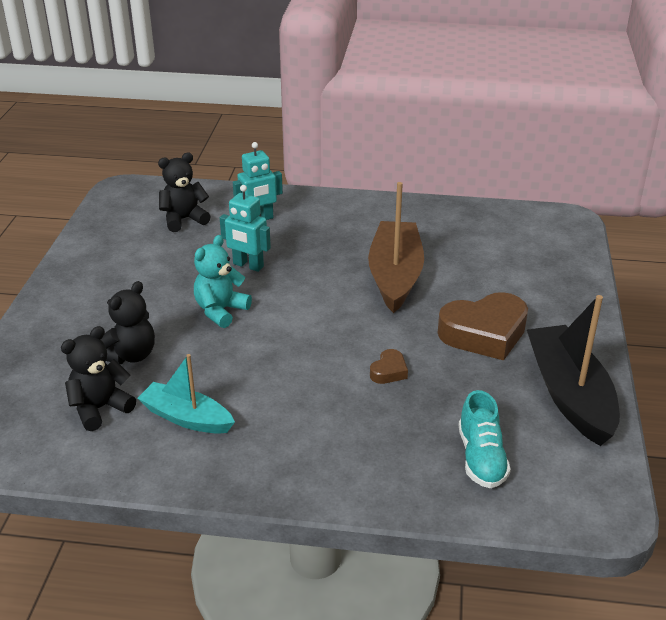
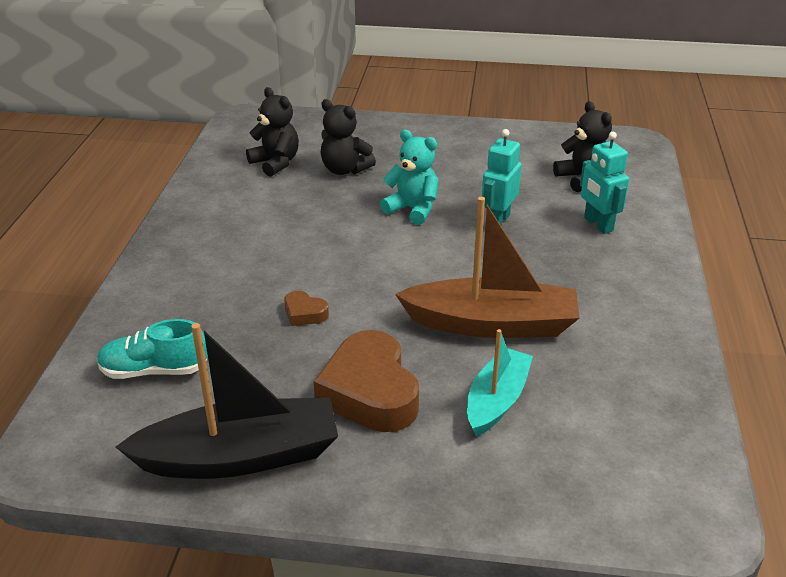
camera: 90 degrees right, 0 degrees up
(186, 418) = (255, 201): turquoise boat -> turquoise boat (496, 400)

